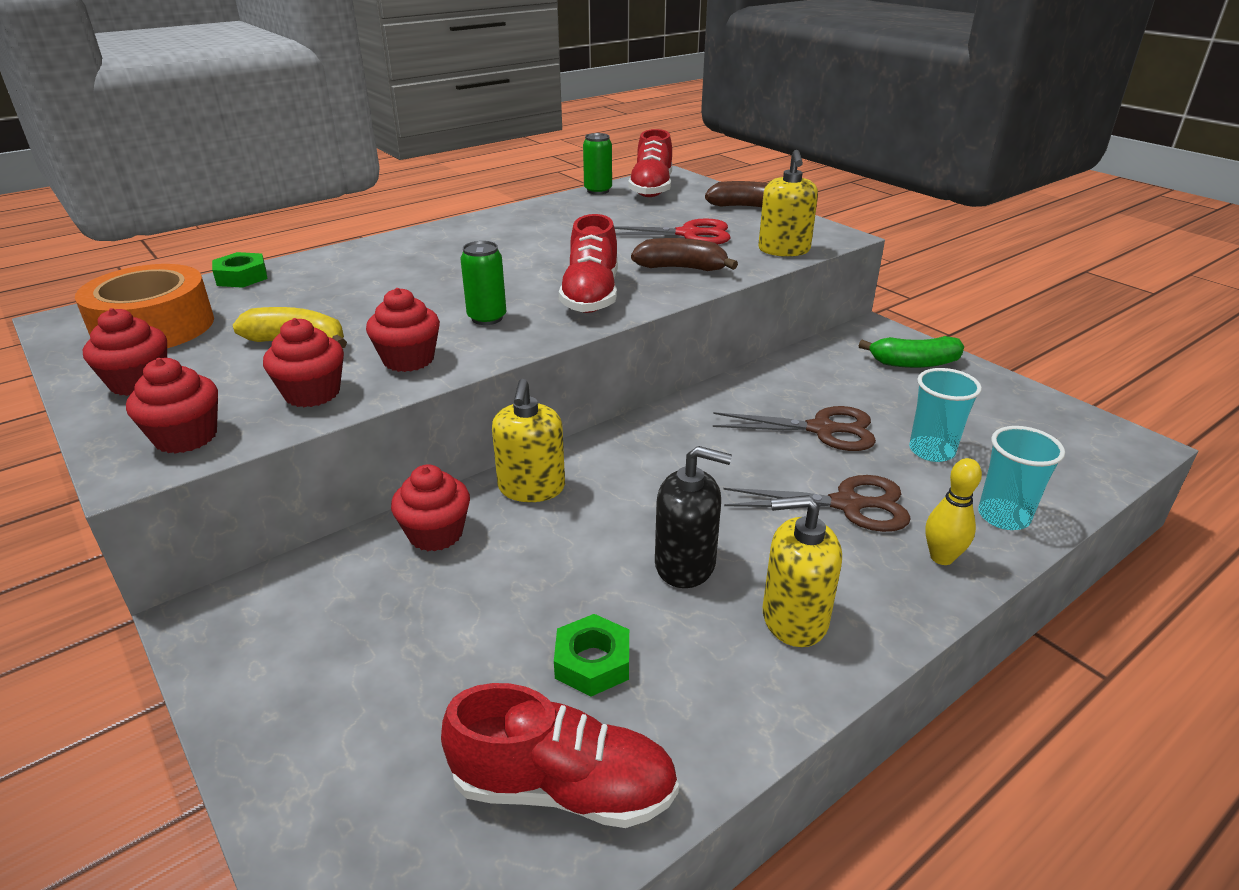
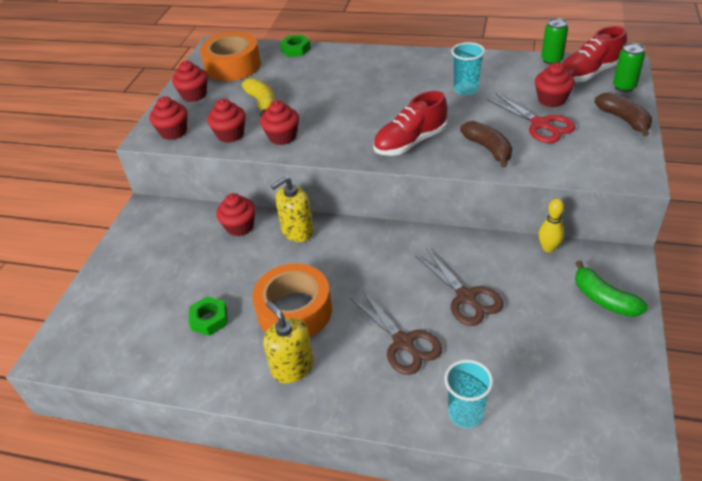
camera: 55 degrees right, 10 degrees up
(487, 318) = (345, 130): green can -> green can (624, 87)
(563, 788) = (144, 350): red shoe -> none
(659, 215) = (551, 99): none -> red cupcake
(685, 564) = (294, 311): black soap dispenser -> orange tape
(784, 250) = (576, 168): yellow soap dispenser -> none
(931, 451) = (501, 353): turquoise cup -> turquoise cup (466, 90)
(941, 557) = (396, 401): yellow bowling pin -> yellow bowling pin (548, 248)

